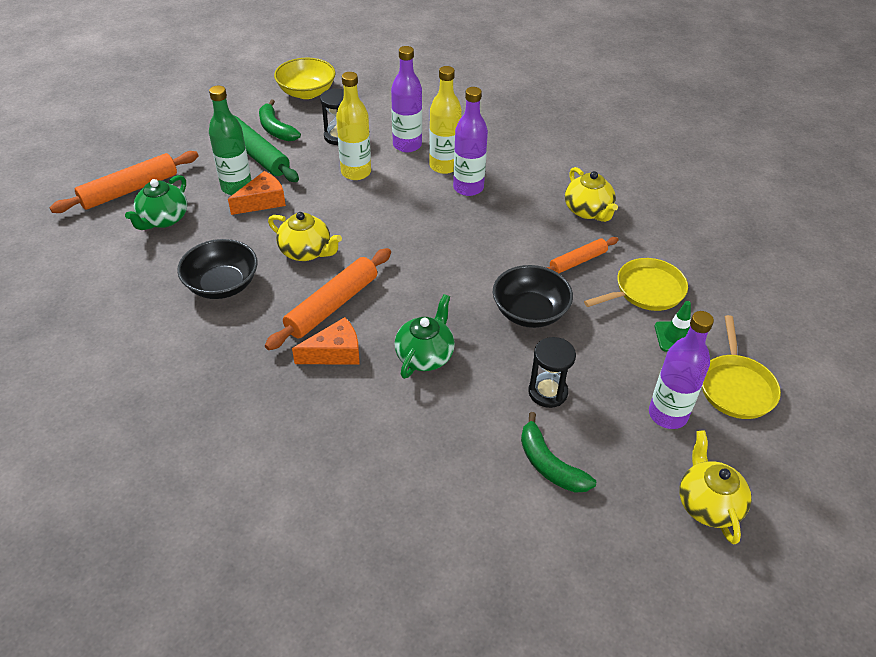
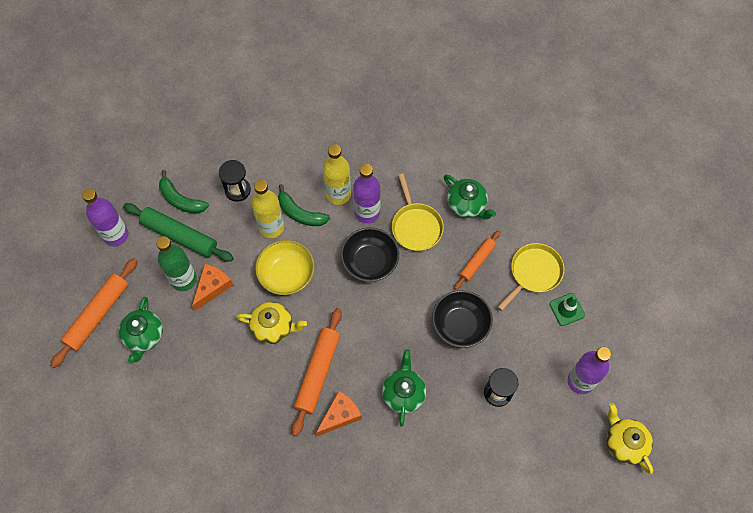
camera: 20 degrees left, 20 degrees up
(222, 285) = (227, 384): black bowl -> black bowl (370, 262)
(307, 92) = (184, 144): yellow bowl -> yellow bowl (286, 274)
(407, 145) = (298, 180): purple bottle -> purple bottle (116, 235)
(549, 464) = (519, 452): green banana -> green banana (300, 213)
(588, 211) = (467, 205): yellow teapot -> green teapot
(736, 387) = (617, 340): yellow pan -> yellow pan (416, 226)

